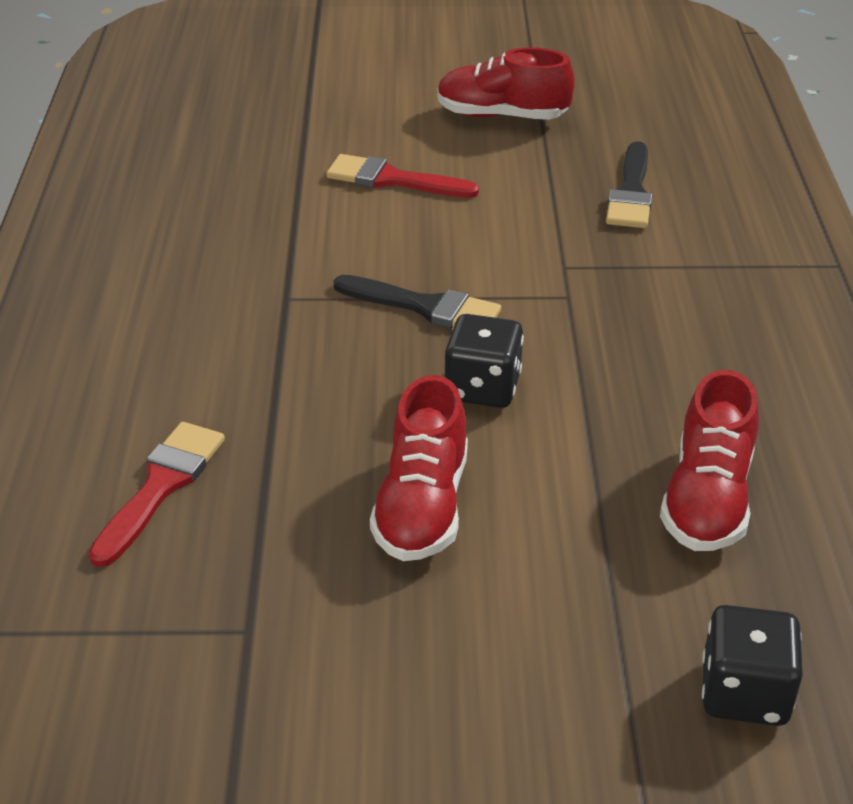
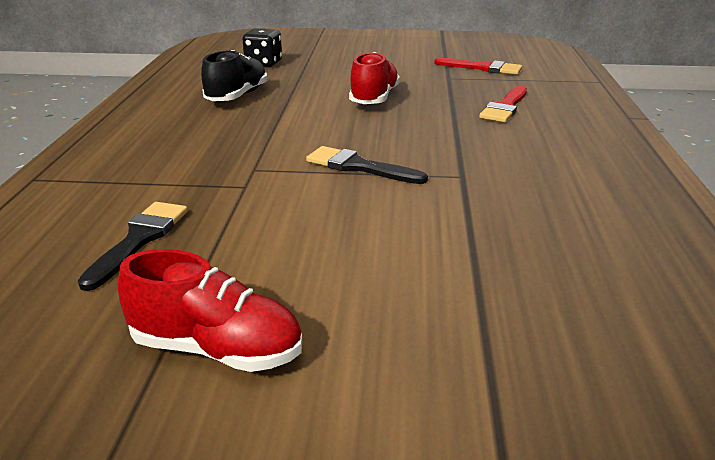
camera: 175 degrees left, 10 degrees down
(393, 180) = (374, 264): red brush -> red brush (483, 68)
(482, 388) = (331, 131): black dice -> none
(707, 499) = (237, 96): red shoe -> black shoe

